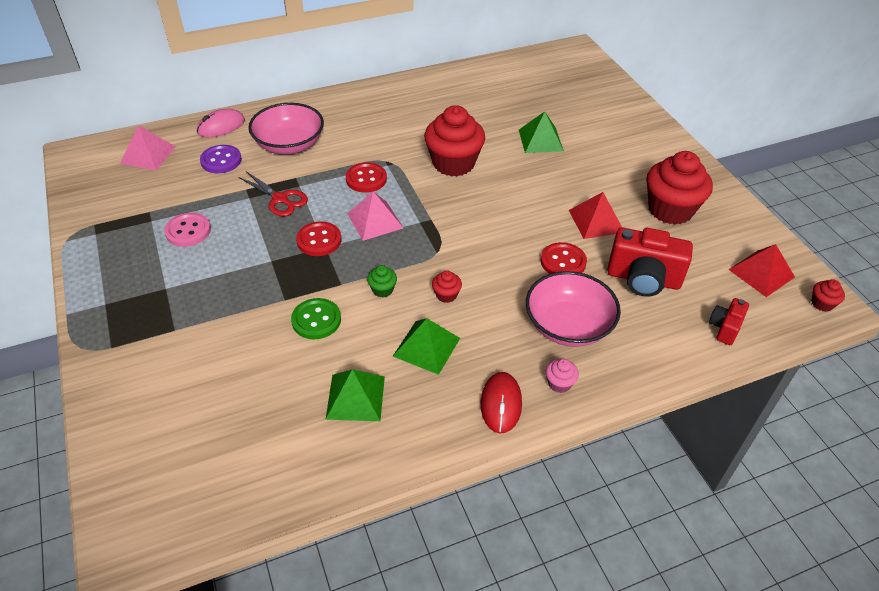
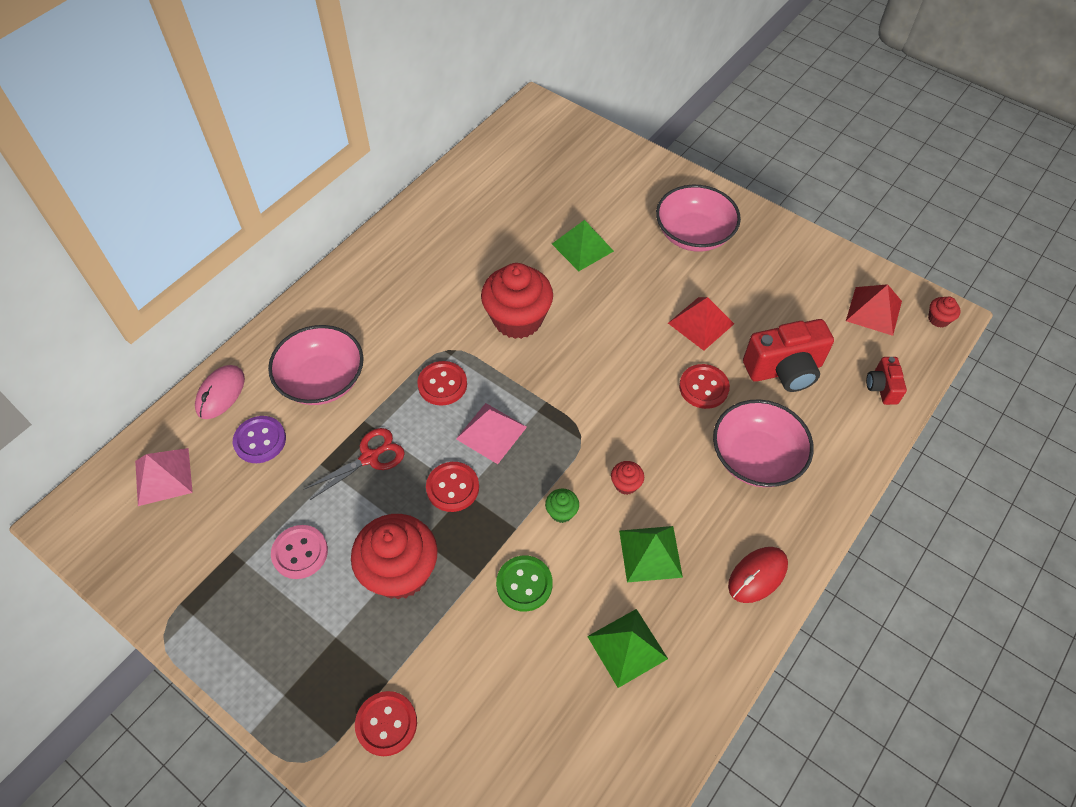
camera: 30 degrees left, 10 degrees up
(150, 354) = (386, 724): none -> red button
(280, 199) = (369, 457): red scissors -> red scissors turned 45 degrees counterclockwise
(501, 404) = (757, 576): red mouse -> red mouse turned 75 degrees clockwise
(559, 383) = (790, 524): pink cupcake -> none
(638, 164) = (694, 234): none -> pink bowl
(670, 210) = (756, 276): red cupcake -> red cupcake (400, 571)

